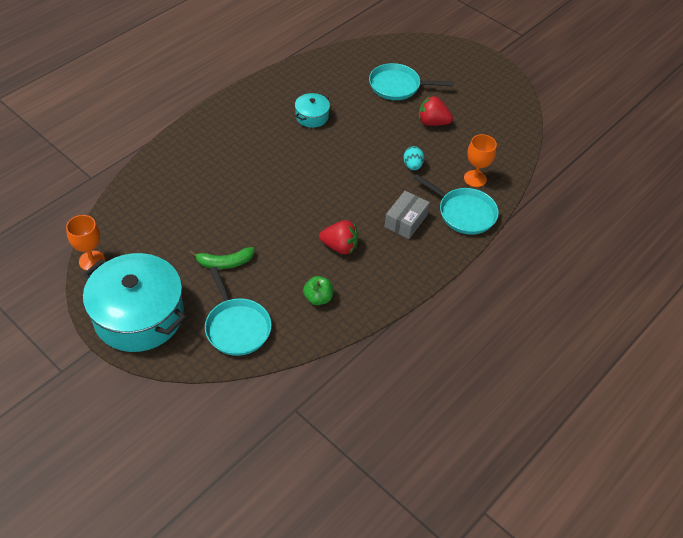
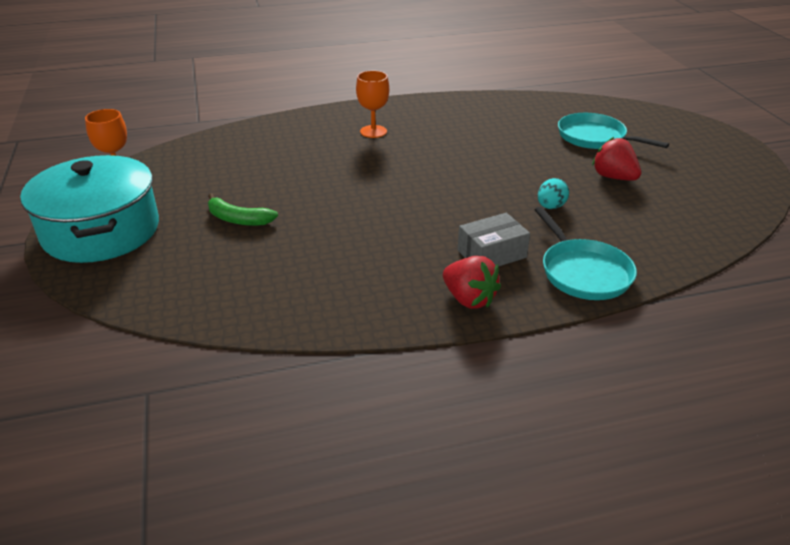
camera: 35 degrees right, 15 degrees down
(237, 327) = (181, 279): turquoise pan -> none
(312, 116) = (466, 135): turquoise pot -> none
(318, 298) = (302, 288): green apple -> none
(339, 247) = (382, 249): red strawberry -> red strawberry (469, 299)
(475, 178) = (630, 243): orange goblet -> orange goblet (373, 131)

